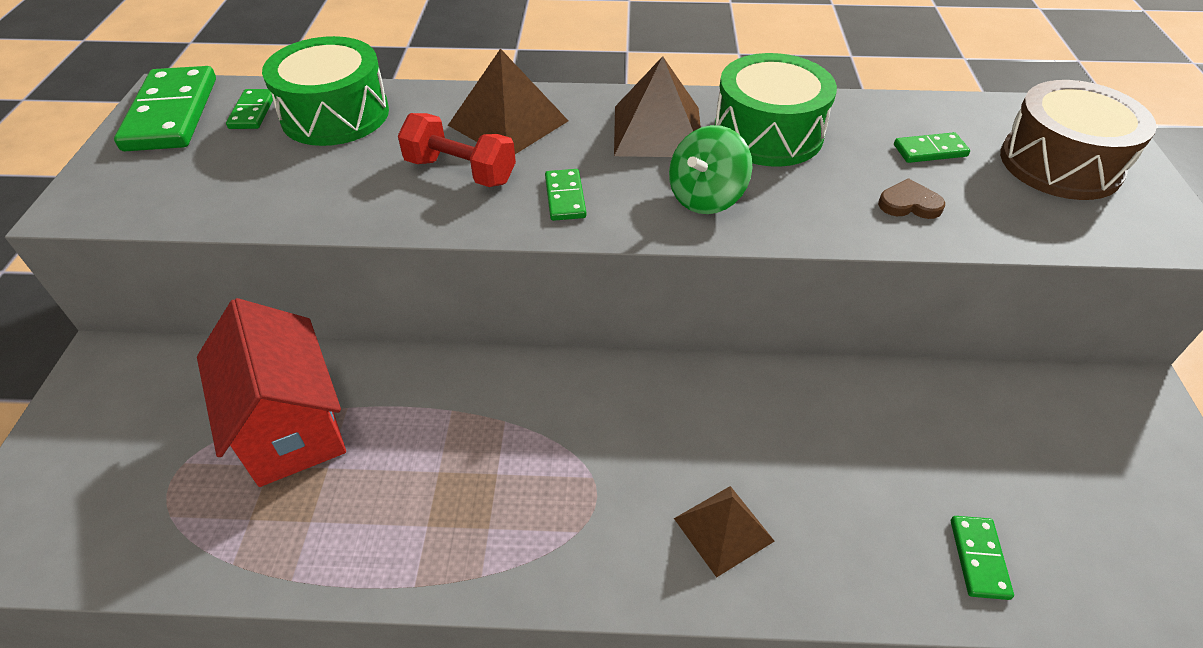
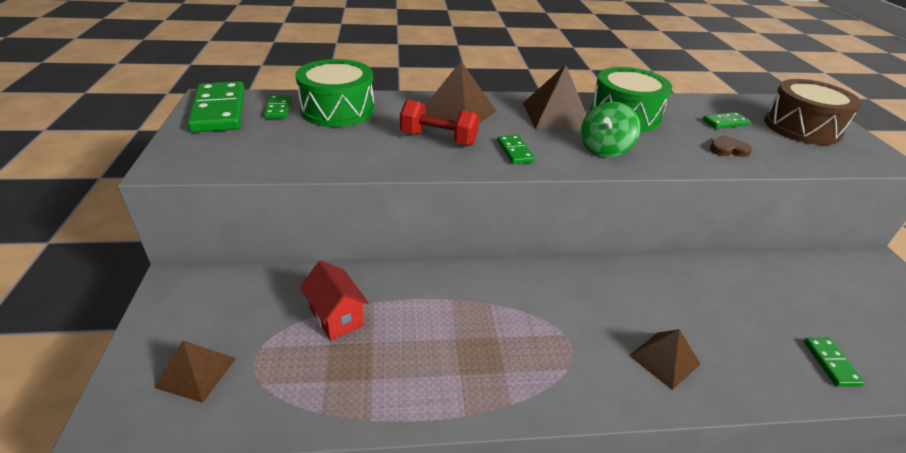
camera: 10 degrees left, 10 degrees down
(96, 492) = (196, 372): none -> brown pyramid
(291, 426) = (336, 317): red house -> red house, size x0.59

